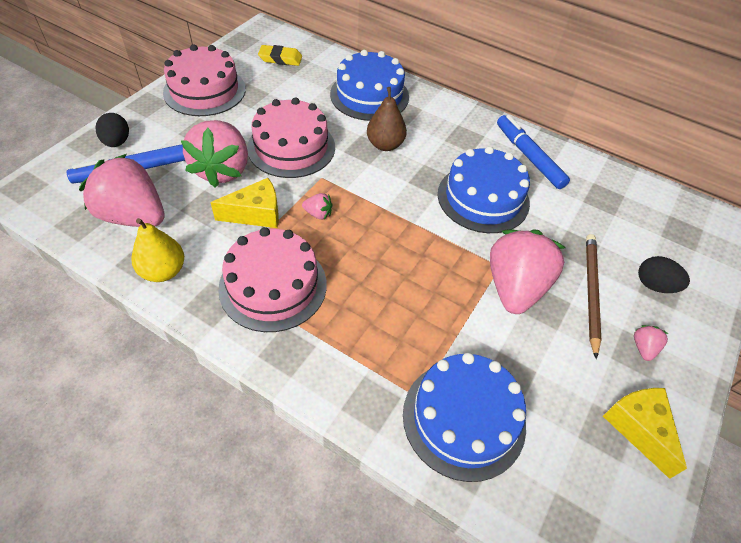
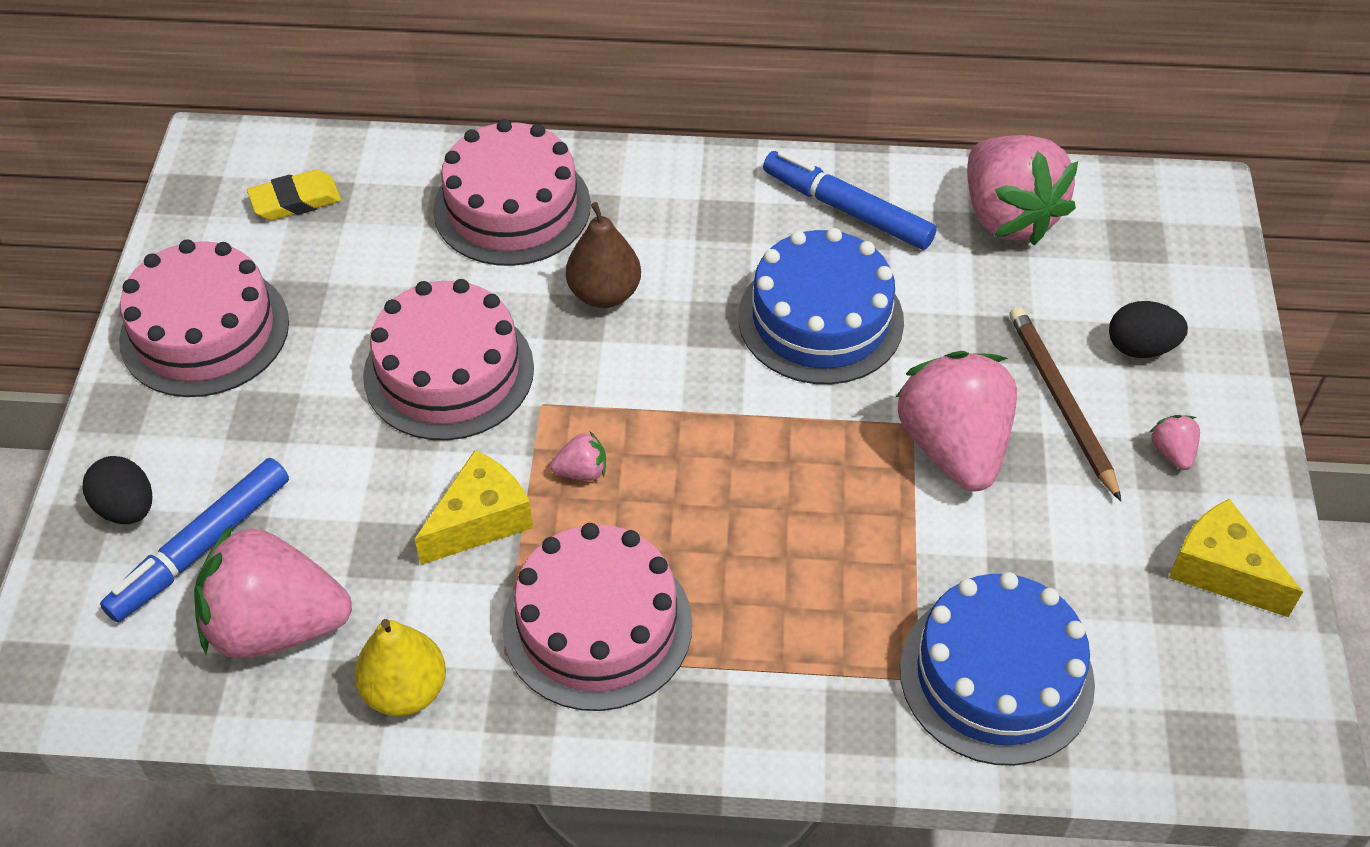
camera: 25 degrees left, 0 degrees up
(222, 170) = (362, 470): pink strawberry -> pink strawberry (1007, 216)
(369, 95) = (512, 207): blue cake -> pink cake

